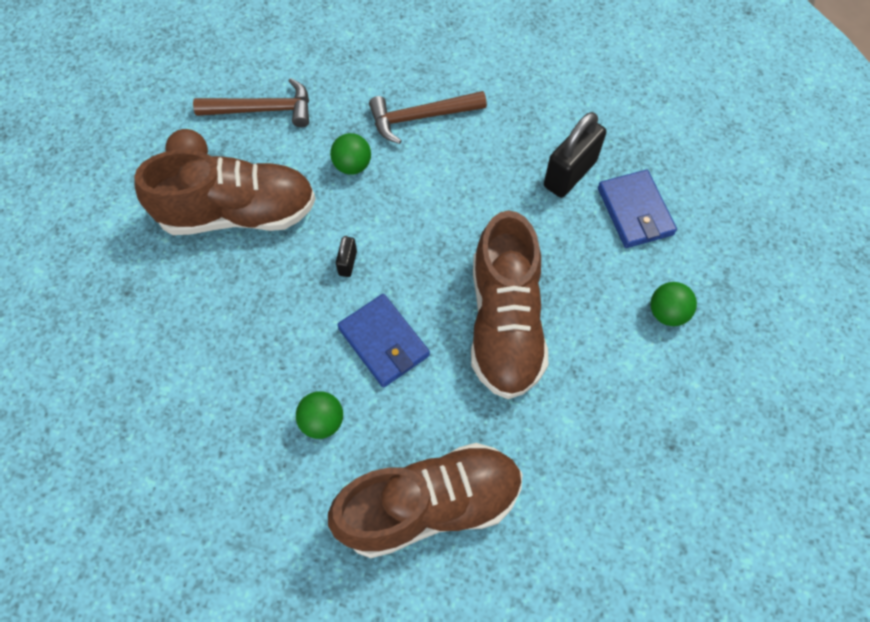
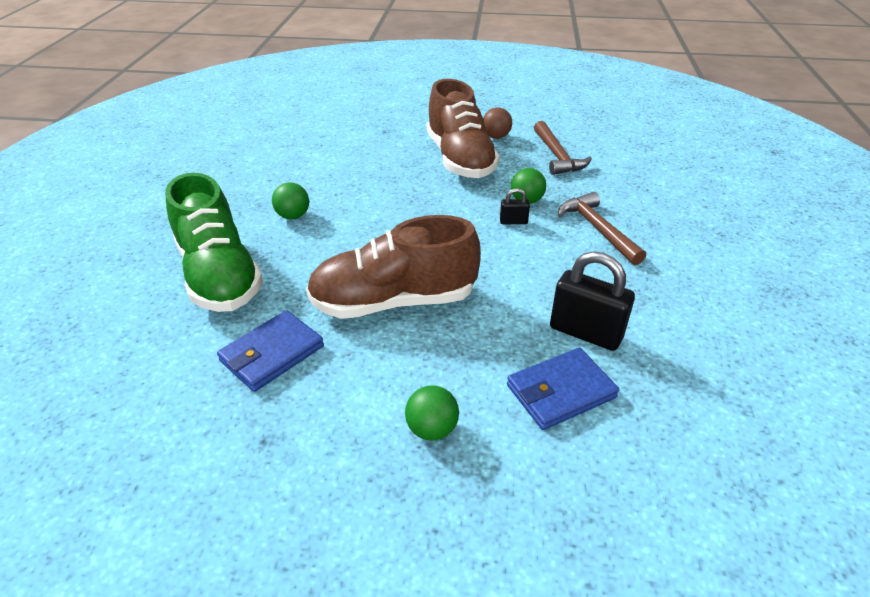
camera: 80 degrees right, 25 degrees down
(347, 263) = (432, 210): black padlock -> black padlock (513, 222)
(384, 342) = (363, 236): blue wallet -> blue wallet (272, 354)
(430, 505) = (219, 275): brown shoe -> green shoe

